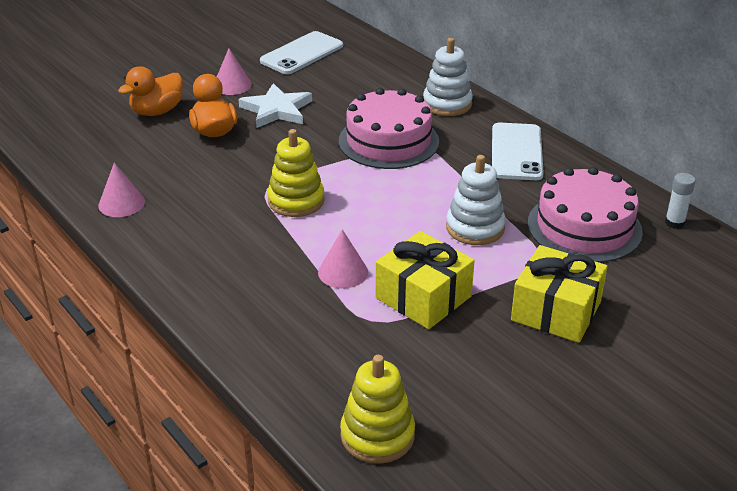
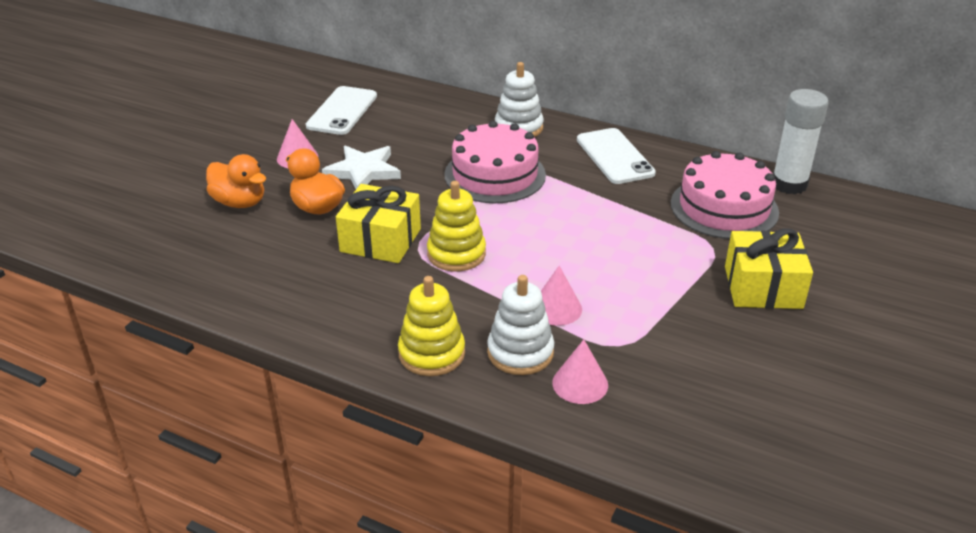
camera: 25 degrees left, 0 degrees up
(121, 203) = (281, 306): pink cone -> pink cone (580, 383)
(157, 111) = (240, 202): orange duck -> orange duck turned 75 degrees counterclockwise
(377, 435) = (713, 448): yellow stacking toy -> yellow stacking toy (431, 353)
(423, 297) = (646, 309): yellow gift -> yellow gift (380, 240)
(475, 228) = (637, 234): white stacking toy -> white stacking toy (520, 352)
(674, 223) = (789, 184): white glue stick -> white glue stick, size x1.97

